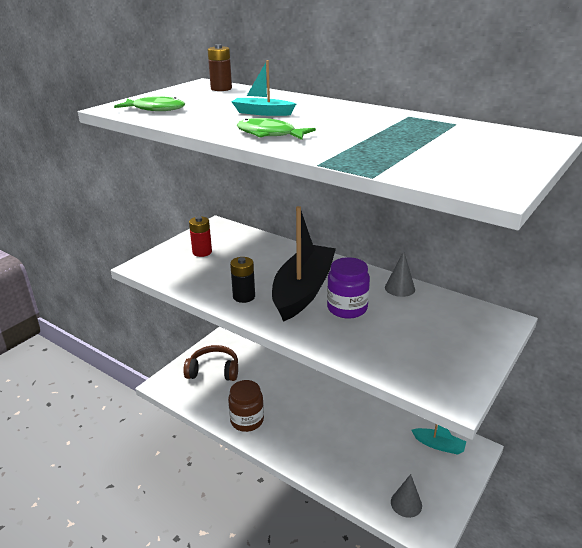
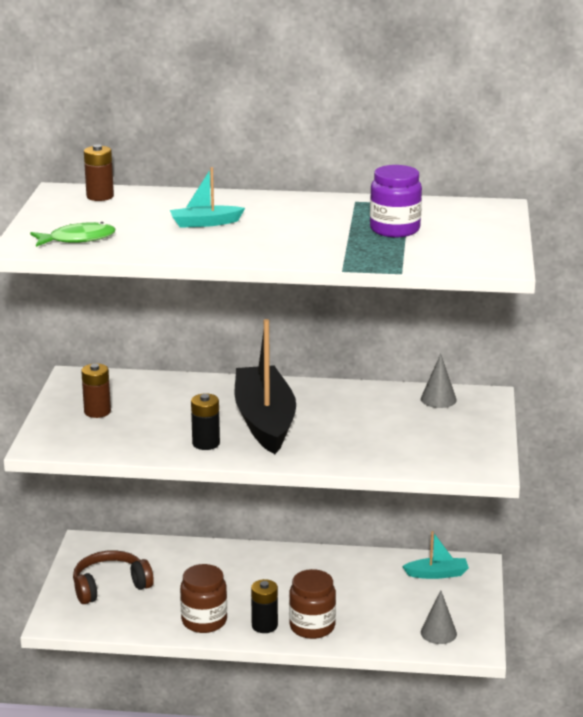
camera: 30 degrees left, 5 degrees down
(202, 252) = (97, 412): red battery -> brown battery
(269, 134) = (254, 248): green fish -> none
(282, 441) = (264, 626): none -> black battery
(314, 456) = (312, 626): none -> brown jar
(347, 308) = (328, 425): purple jar -> purple jar (394, 229)
(399, 288) = (363, 393): grey cone -> grey cone (438, 399)

